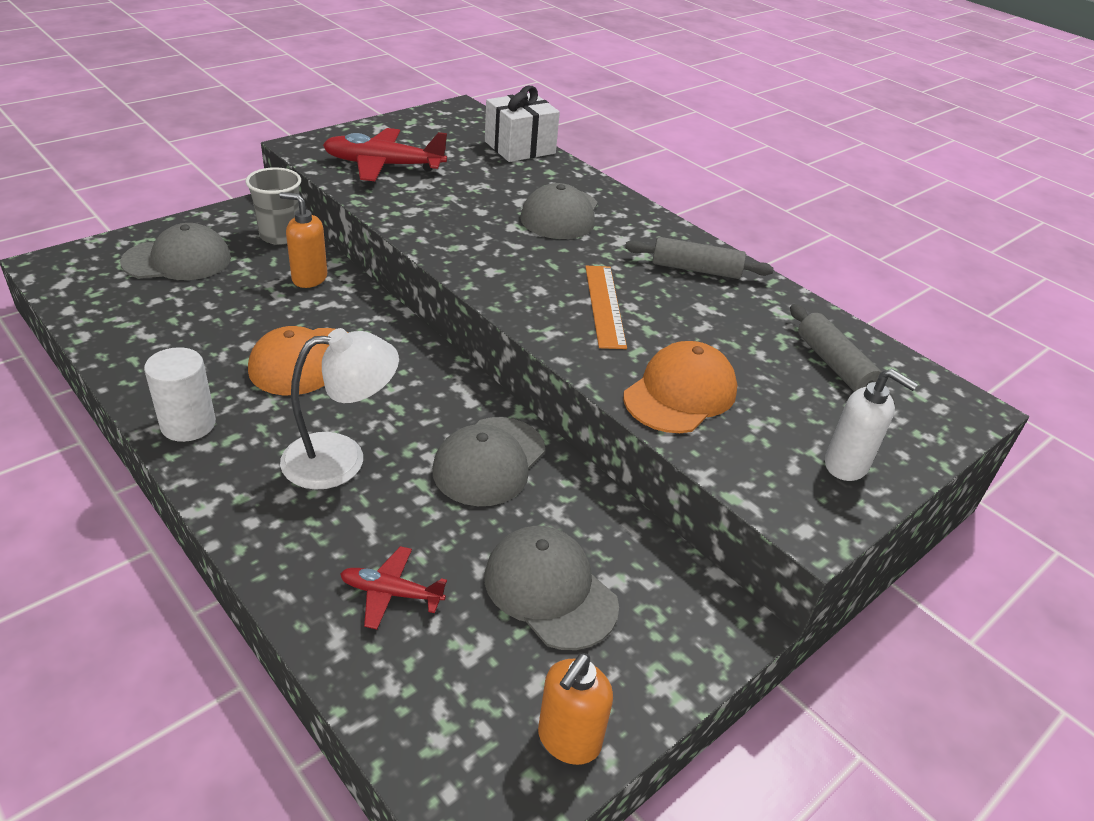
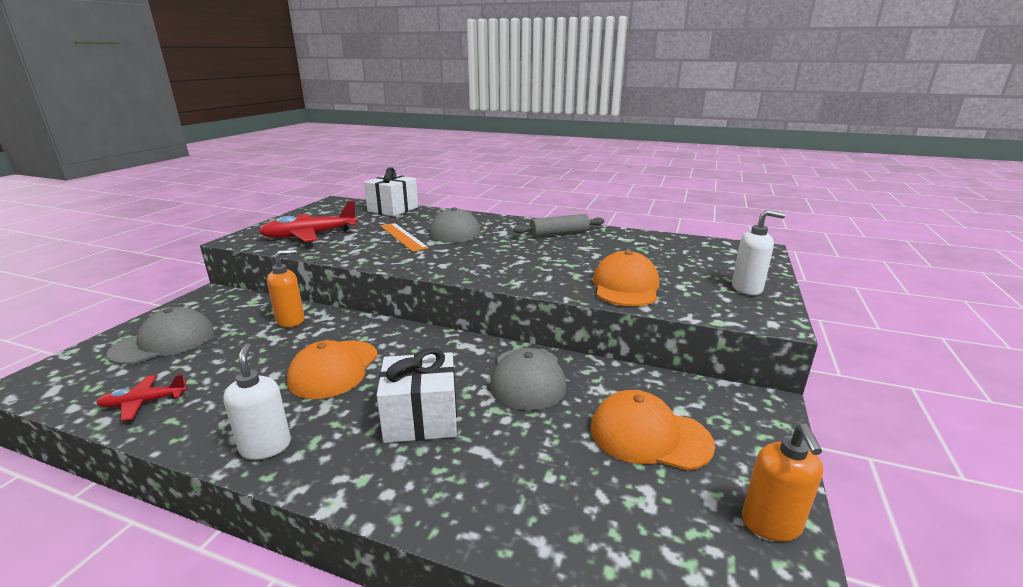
camera: 25 degrees left, 15 degrees down
(188, 424) = (266, 446): white cylinder -> white soap dispenser
(280, 236) = (245, 304): grey cup -> none
(309, 278) = (291, 321): orange soap dispenser -> orange soap dispenser turned 150 degrees clockwise
(341, 458) = (421, 418): white lamp -> white gift
(391, 593) = (549, 490): red plane -> red plane (143, 402)
(550, 590) = (649, 435): grey cap -> orange cap
(605, 305) = (531, 261): orange ruler -> orange ruler (403, 236)
(834, 365) = (680, 251): grey rolling pin -> none

